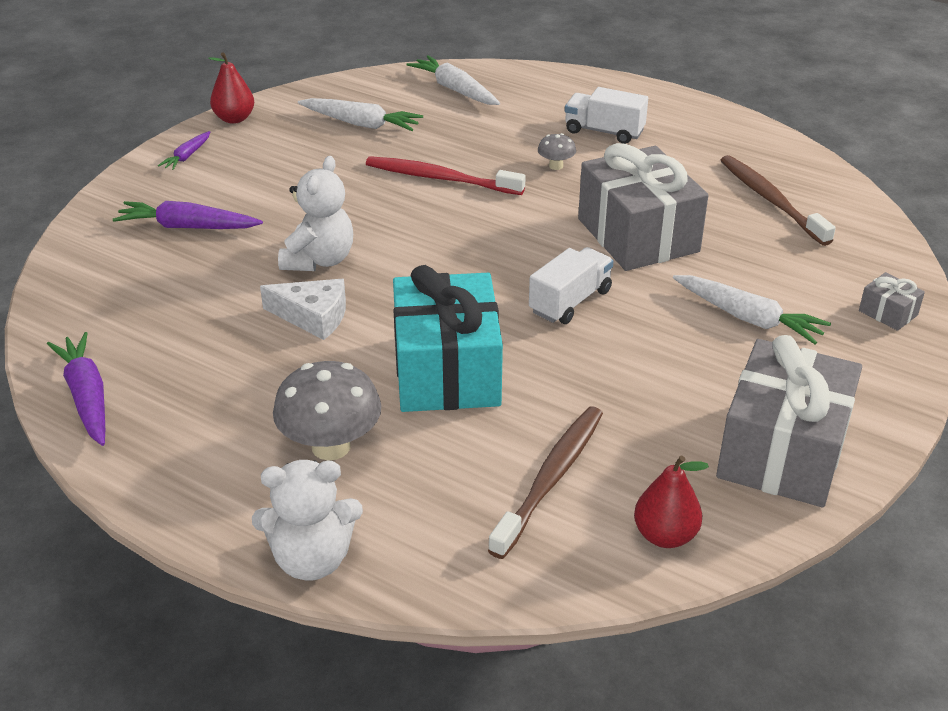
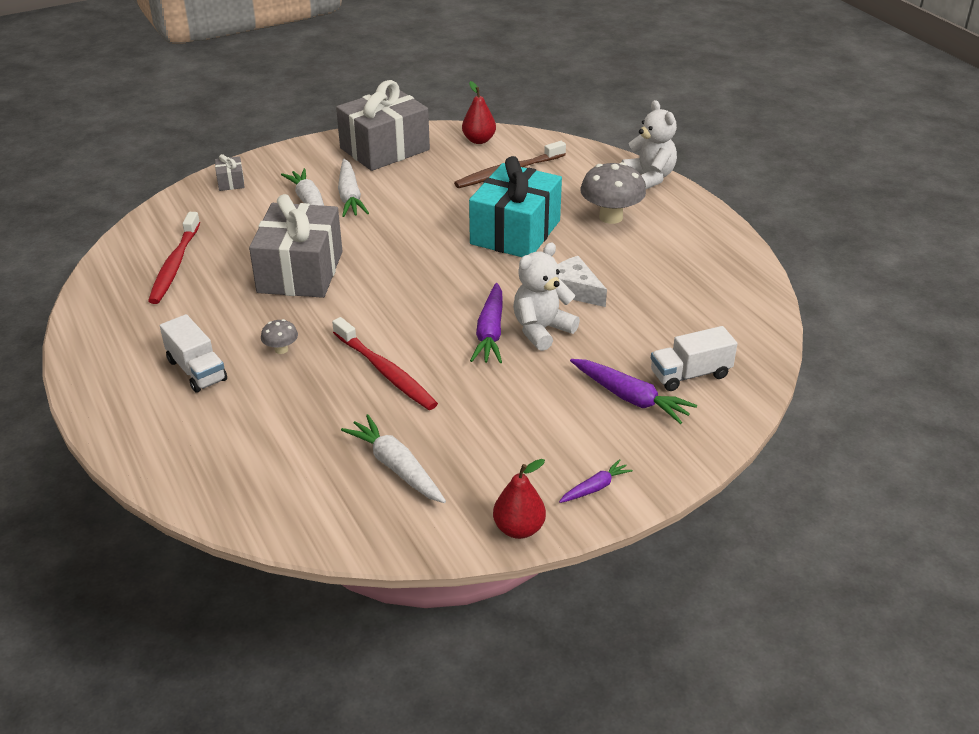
camera: 150 degrees left, 0 degrees up
(87, 396) = (748, 286): purple carrot -> purple carrot (490, 332)
(312, 559) = (649, 178): white teddy bear -> white teddy bear turned 45 degrees clockwise
(455, 89) = (260, 481): white carrot -> white carrot (350, 196)
(570, 301) = (400, 245): white truck -> white truck (690, 374)
(771, 200) = (175, 265): brown toothbrush -> red toothbrush

